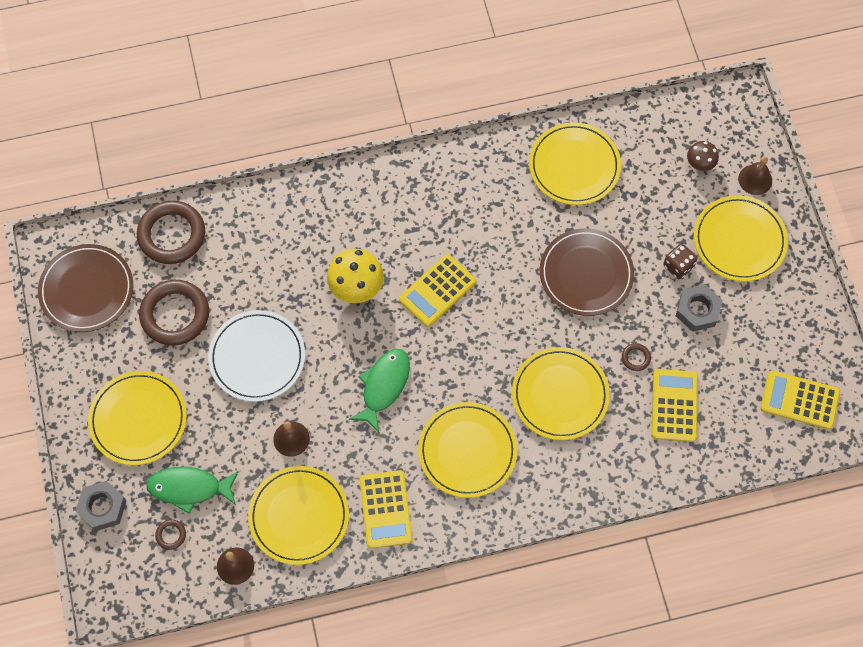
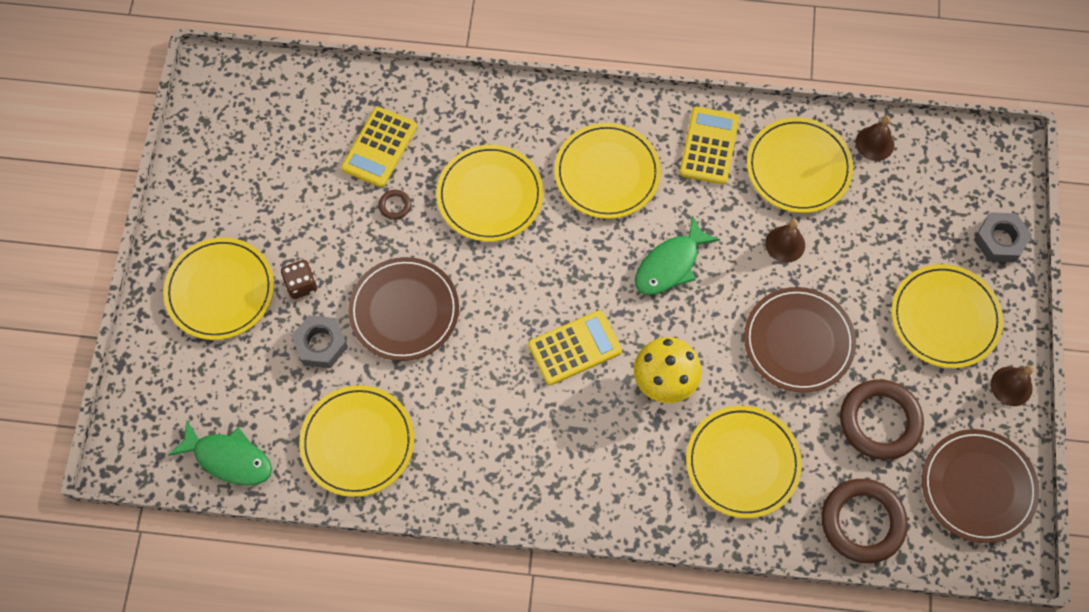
camera: 160 degrees left, 0 degrees up
(171, 535) = (933, 191): brown ring -> none
(189, 488) = (905, 230): green fish -> green fish (229, 458)
(257, 357) = (798, 341): white plate -> brown plate
(275, 247) = (742, 463): none -> yellow plate
(697, 310) = (306, 231): grey nut -> grey nut (321, 344)
(700, 164) = (214, 393): brown mushroom -> none
(755, 179) = (163, 353): brown bell -> brown bell (1011, 386)
(799, 400) = (253, 111): yellow calculator -> none

